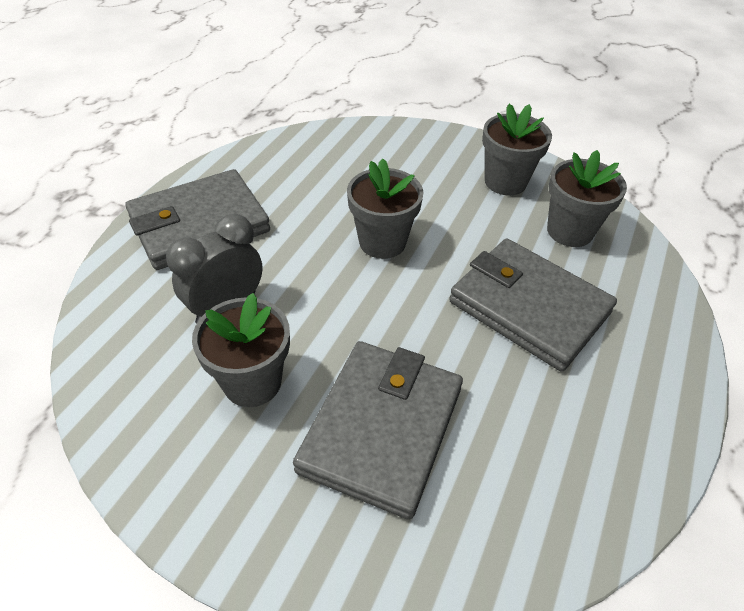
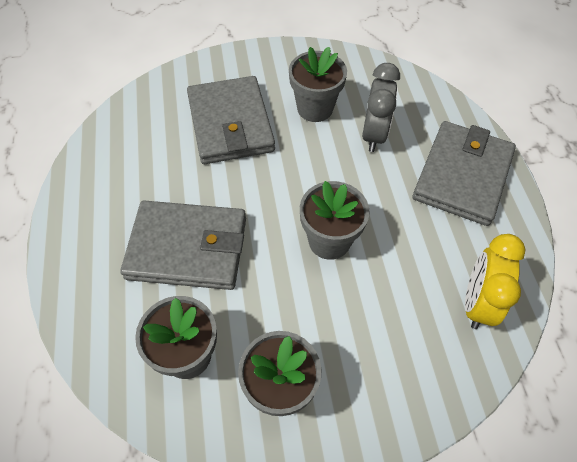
camera: 145 degrees right, 10 degrees up
(312, 153) = (477, 303): none -> yellow clock

